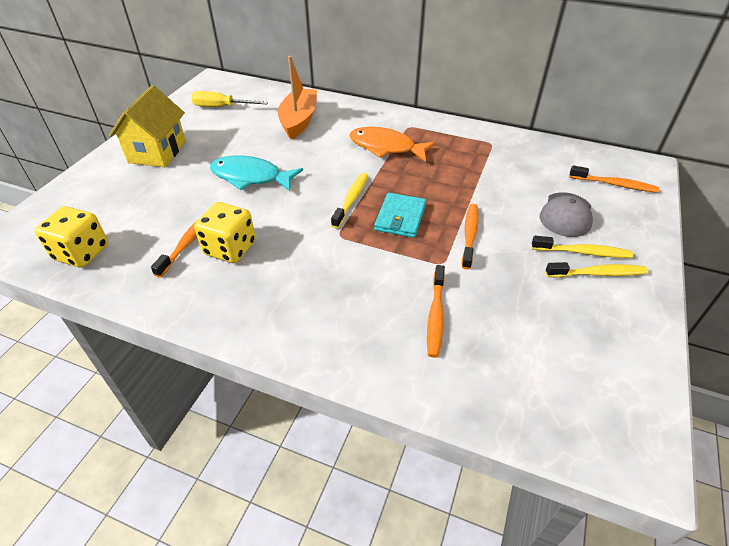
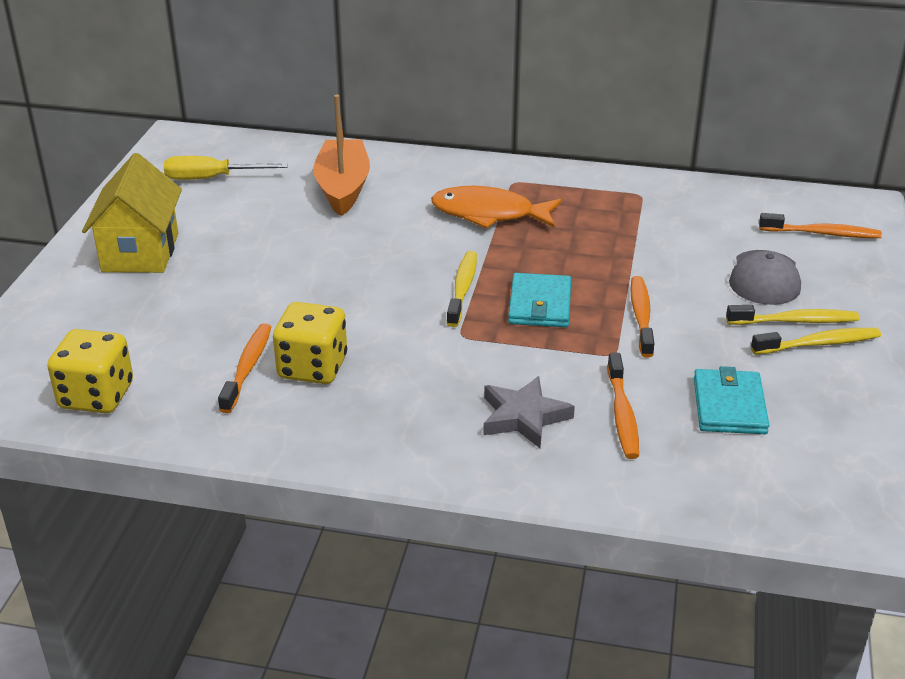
camera: 10 degrees left, 10 degrees down
(250, 177) = (302, 273): turquoise fish -> none
(362, 308) = (524, 417): none -> grey star
(519, 319) = (729, 406): none -> turquoise wallet

